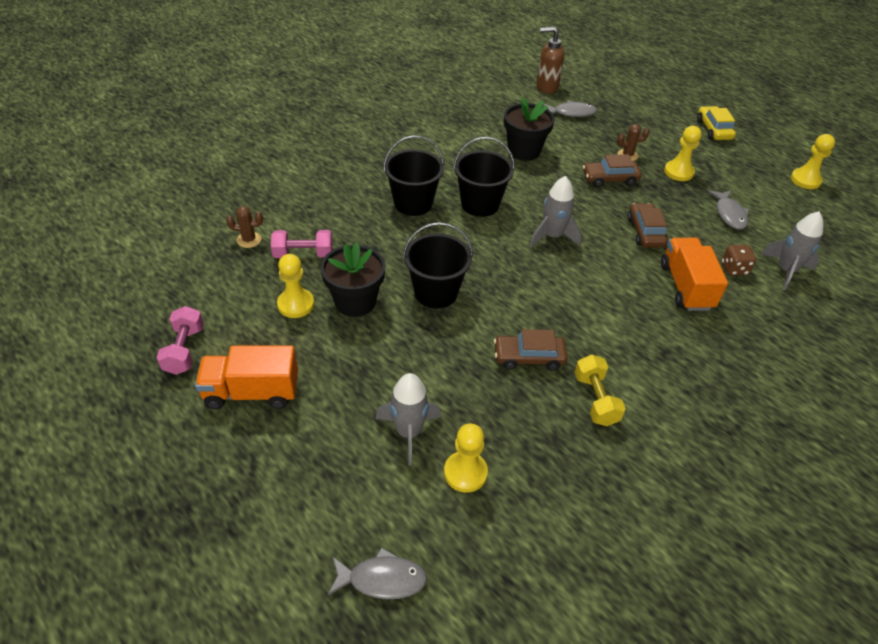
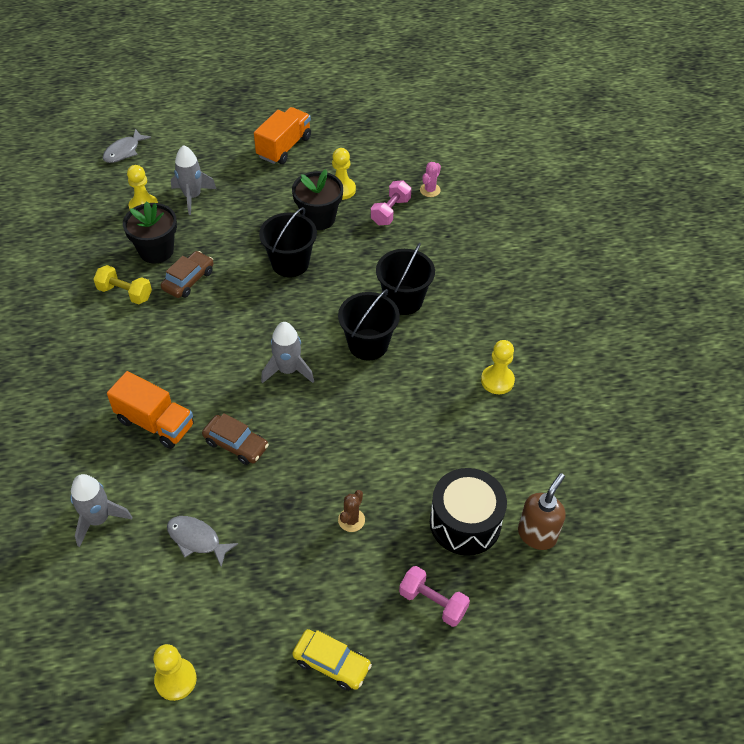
camera: 125 degrees right, 5 degrees up
(184, 350) = (343, 131): pink dumbbell -> pink dumbbell (433, 602)
(249, 240) = (430, 190): brown cactus -> pink cactus
(524, 151) = (423, 427): black flower pot -> black flower pot (156, 251)
(571, 113) = (465, 522): grey fish -> black drum
(610, 179) = (327, 472): brown car -> none
(678, 172) = (289, 548): yellow pawn -> yellow pawn (497, 380)
(734, 269) = (138, 478): brown dice -> none

